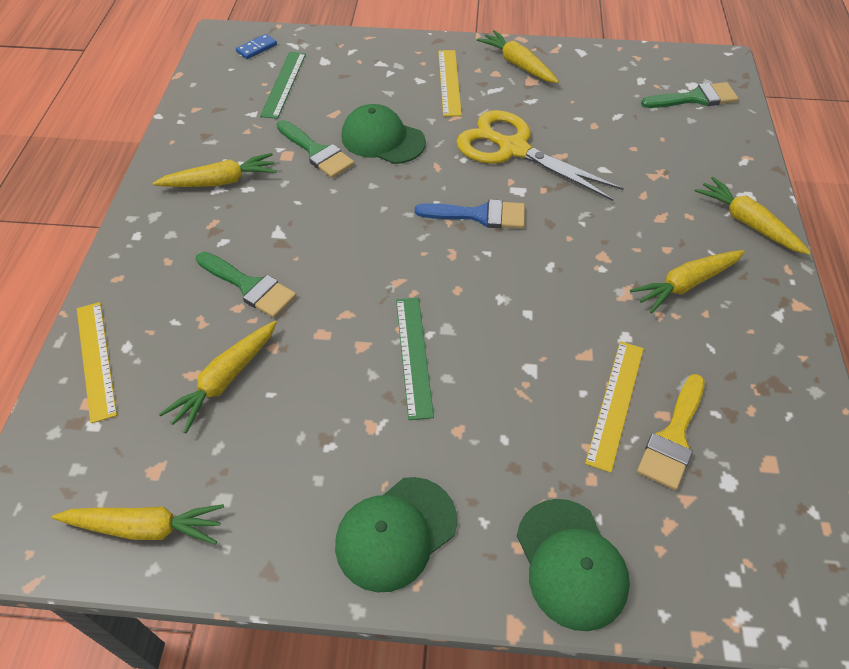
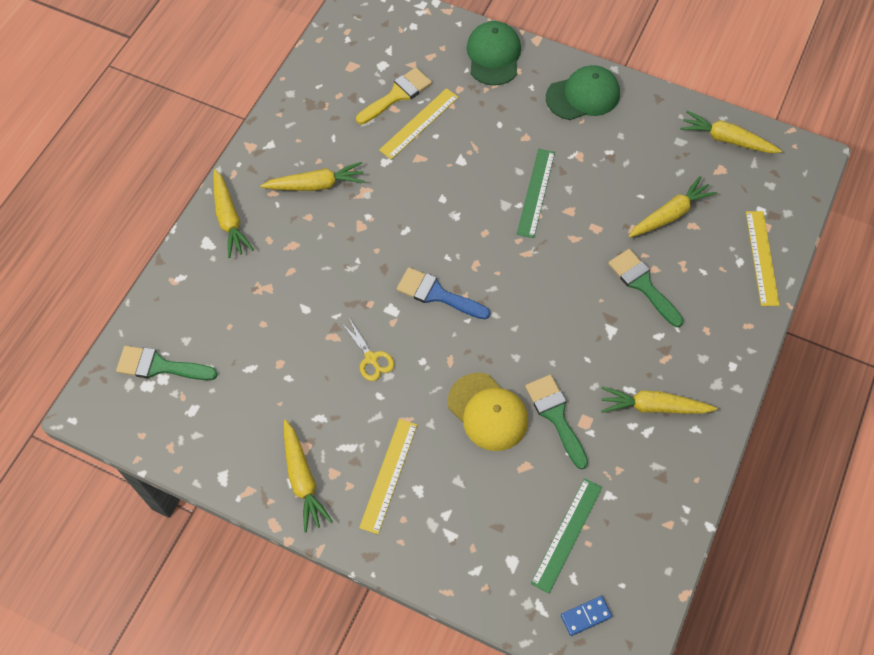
camera: 160 degrees left, 10 degrees up
(382, 139) = (488, 412): green cap -> yellow cap
(513, 149) = (371, 358): yellow scissors -> yellow scissors, size x0.45

